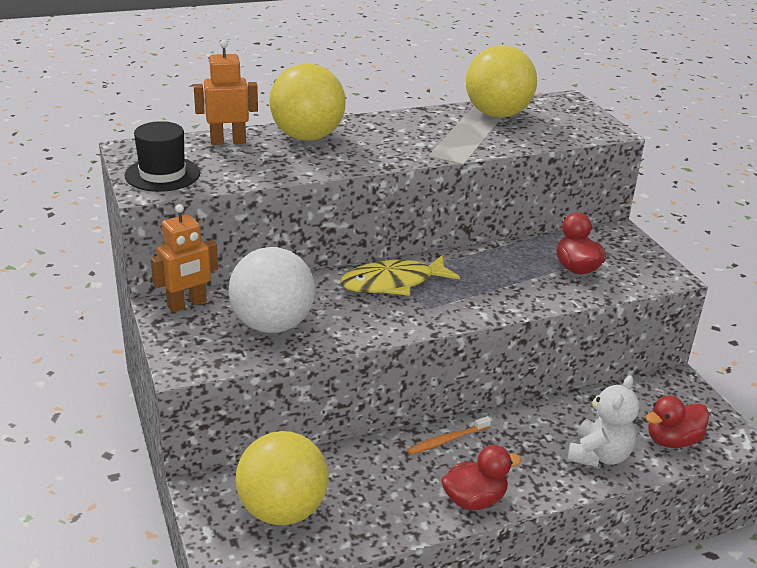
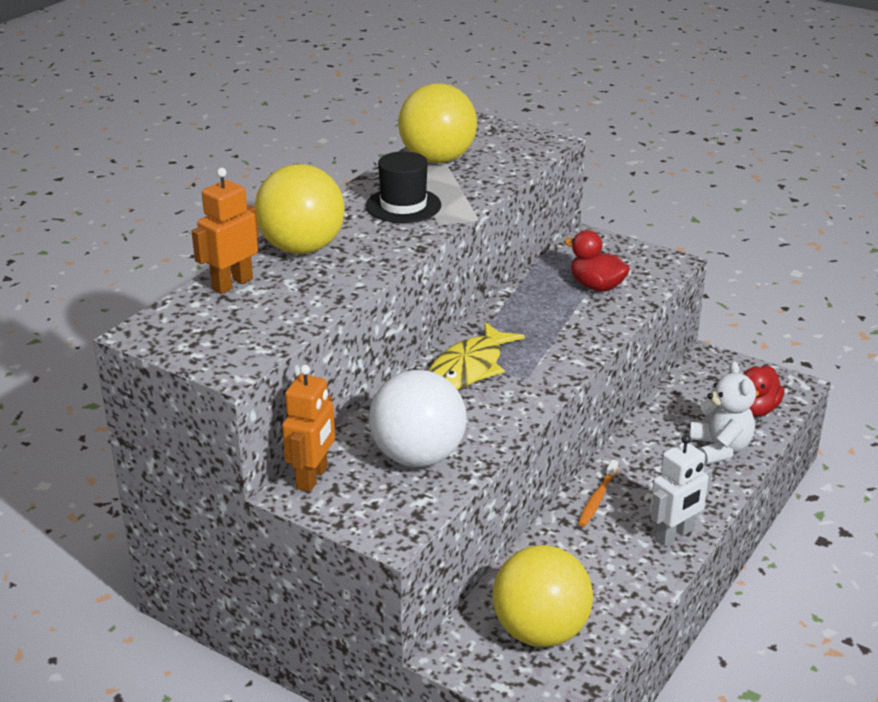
camera: 35 degrees left, 0 degrees up
(162, 174) = (222, 345): black hat -> black hat (403, 205)
(474, 500) = (674, 535): red duck -> white robot

